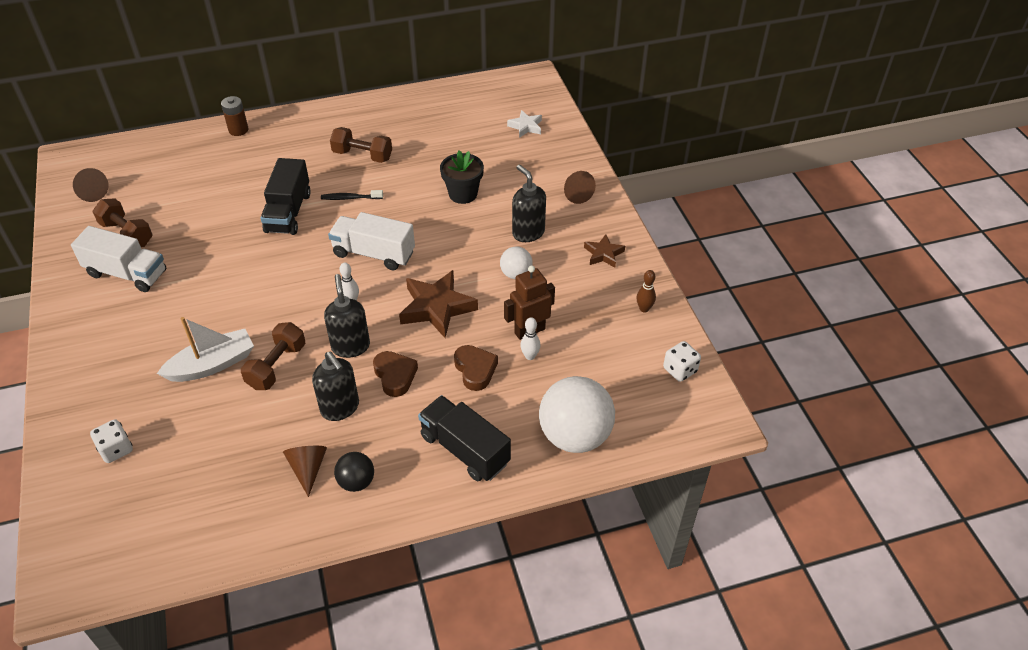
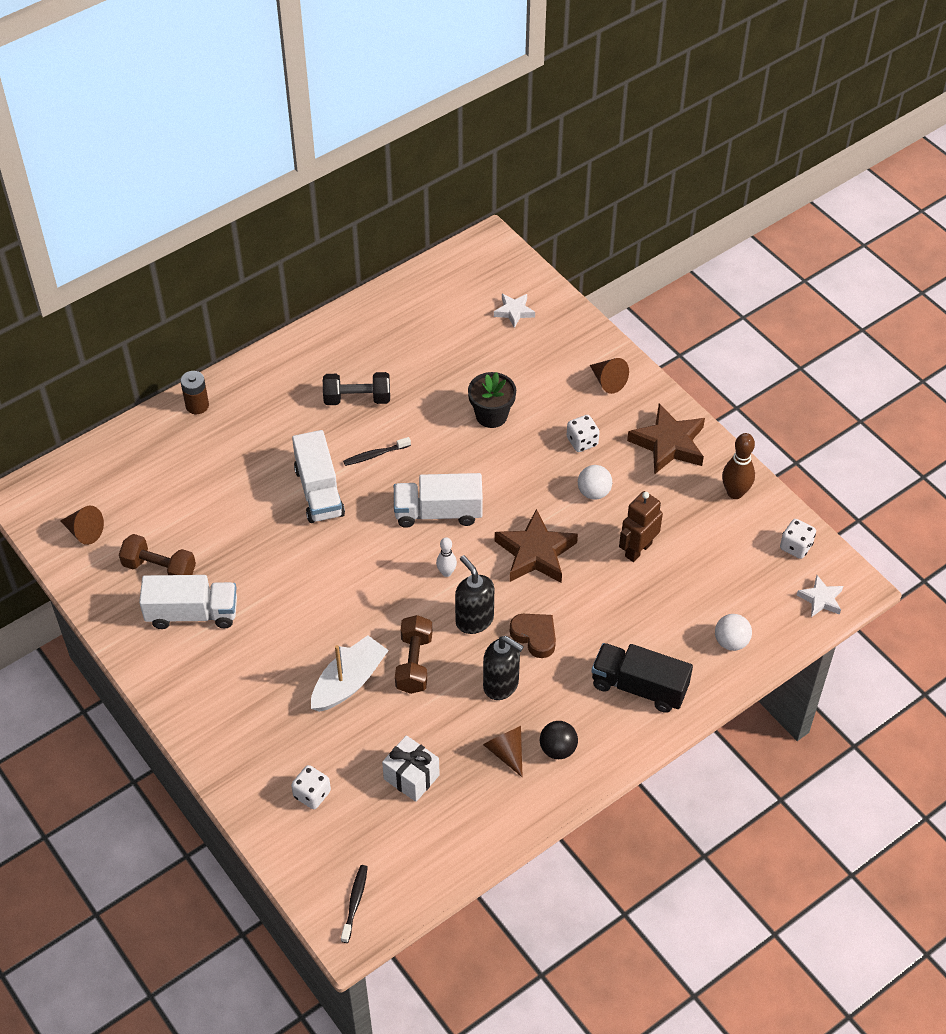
camera: 20 degrees left, 5 degrees up
(84, 562) = (355, 902): none -> black toothbrush
(210, 463) = (411, 777): none -> white gift
(288, 212) = (319, 491): black truck -> white truck
(362, 155) = (357, 398): brown dumbbell -> black dumbbell
(475, 370) = (607, 606): brown heart -> none
(528, 232) = (582, 441): black soap dispenser -> white dice
(530, 356) = (651, 576): white bowling pin -> none
(574, 436) = (731, 642): white ball -> white ball, size x0.51
(603, 254) = (668, 444): brown star -> brown star, size x1.81
(644, 309) = (735, 493): brown bowling pin -> brown bowling pin, size x1.64
(682, 424) = (821, 599): none -> white star

